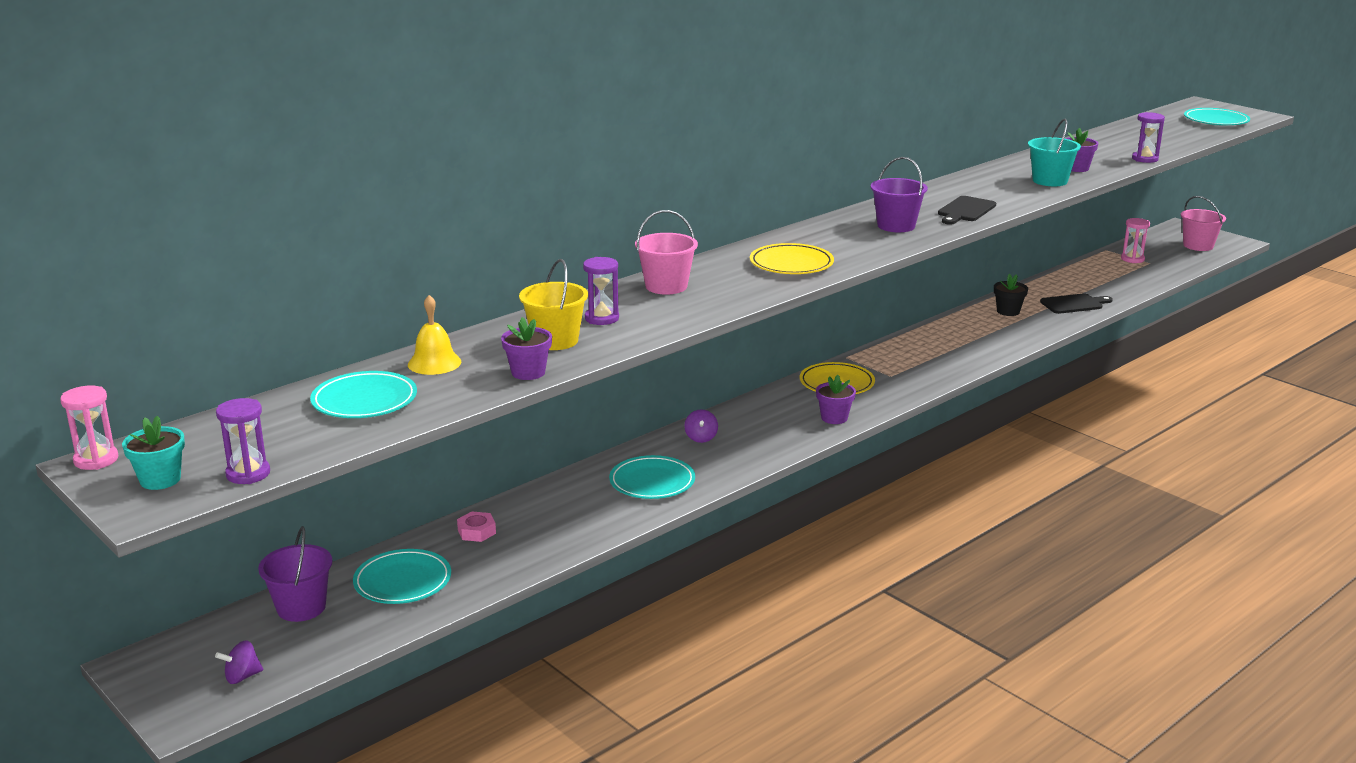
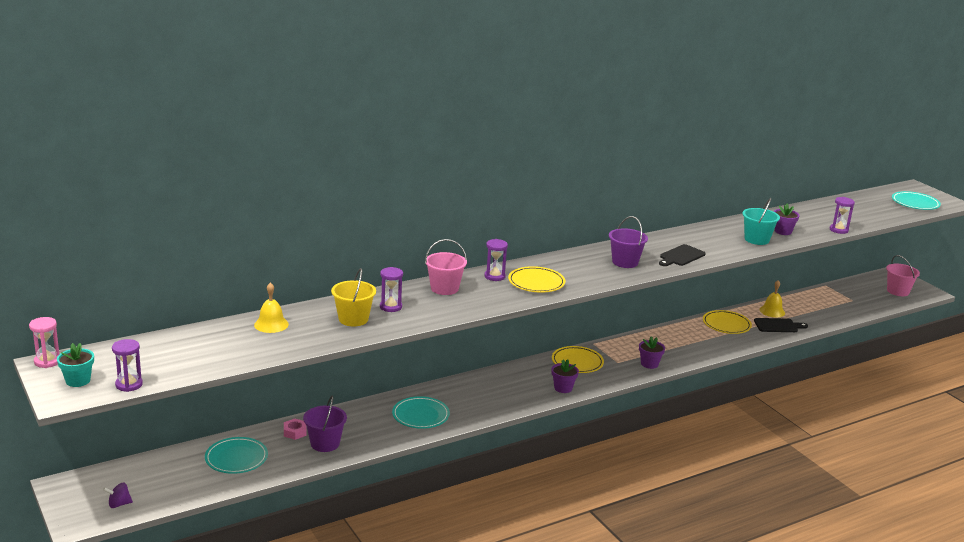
camera: 10 degrees right, 0 degrees up
(301, 607) = (169, 465): purple bucket -> purple bucket (325, 443)
(364, 400) = (217, 345): turquoise plate -> none
(528, 372) = (325, 340): purple flower pot -> purple flower pot (649, 364)
(701, 438) = (466, 389): purple spinning top -> none
(728, 263) = (494, 276): none -> purple hourglass
(1008, 311) = (726, 325): black flower pot -> yellow plate
(1057, 288) = (772, 311): none -> yellow bell
(1132, 259) = (841, 295): pink hourglass -> none

